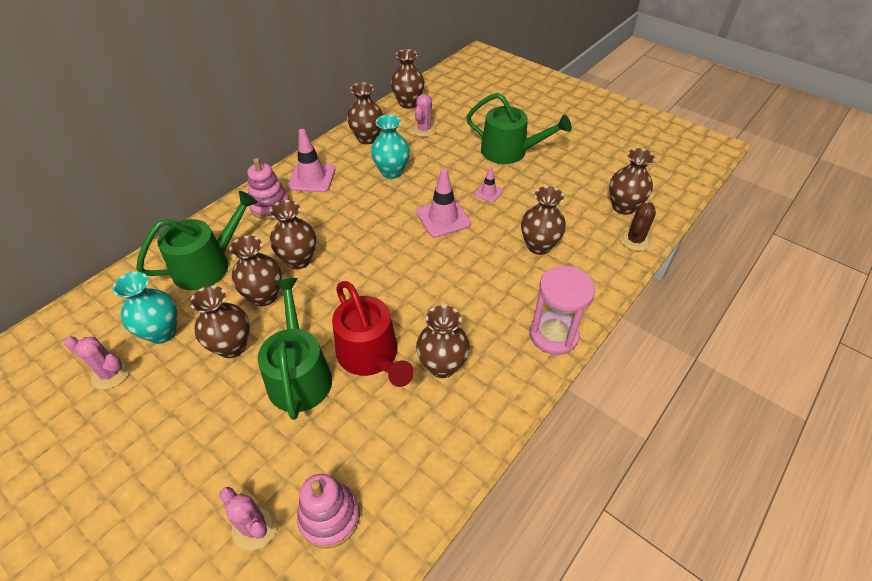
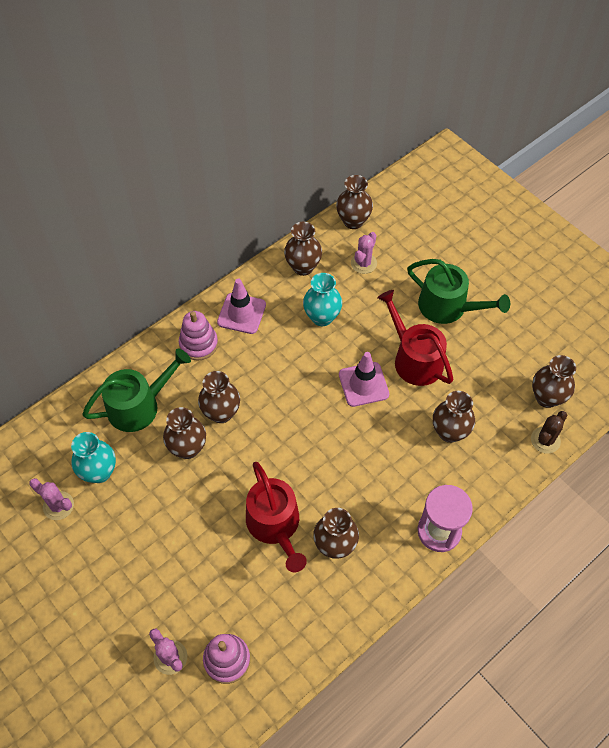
camera: 10 degrees right, 10 degrees up
(232, 346) = (158, 496): brown vase -> none
(299, 374) = (213, 533): green watering can -> none
(488, 192) = (414, 359): pink traffic cone -> red watering can

